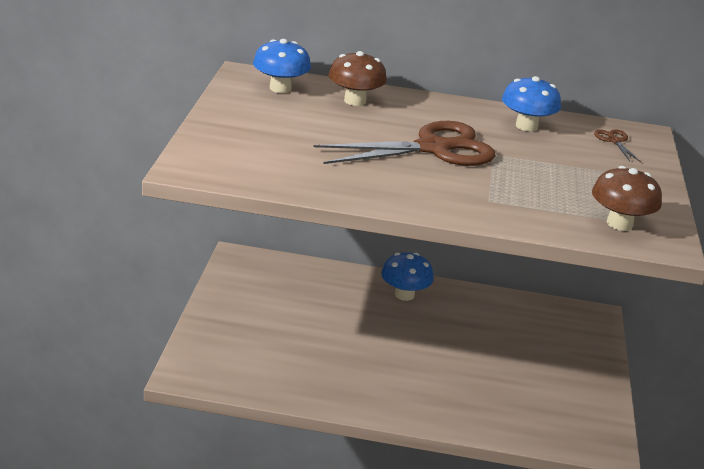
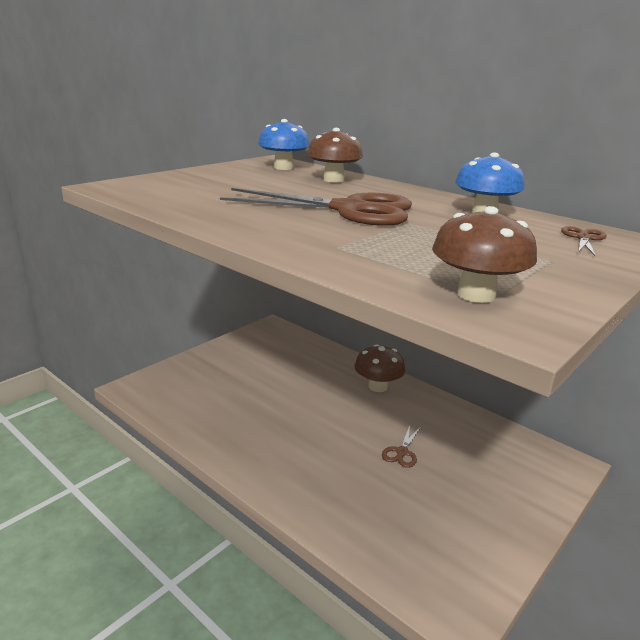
camera: 35 degrees right, 5 degrees down
(404, 294) = (377, 386): blue mushroom -> brown mushroom
(478, 350) = (402, 452): none -> brown scissors

